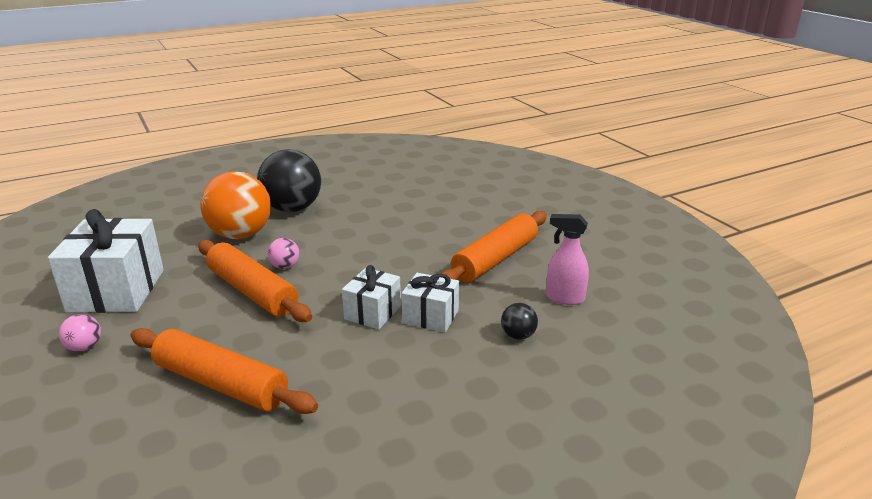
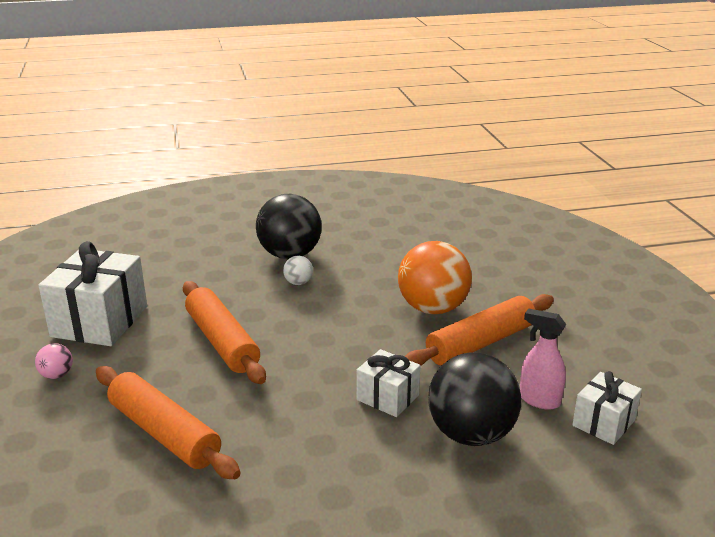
camera: 15 degrees right, 0 degrees up
(240, 235) = (230, 278): orange ball -> orange ball (433, 308)
(285, 266) = (261, 319): pink ball -> none
(309, 231) = (298, 283): none -> white ball
(373, 312) = (331, 383): white gift -> white gift (604, 423)
(518, 336) = (471, 434): black ball -> black ball, size x2.32

